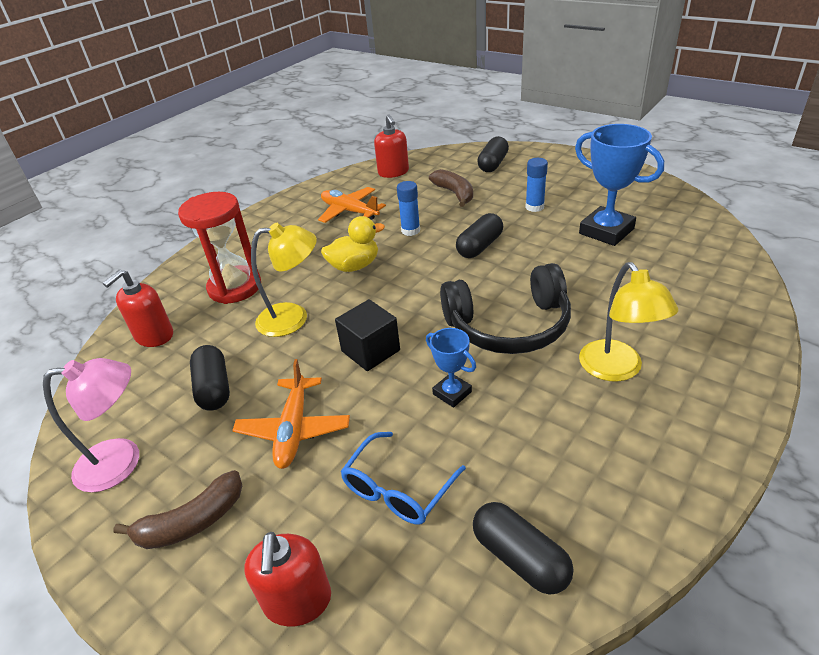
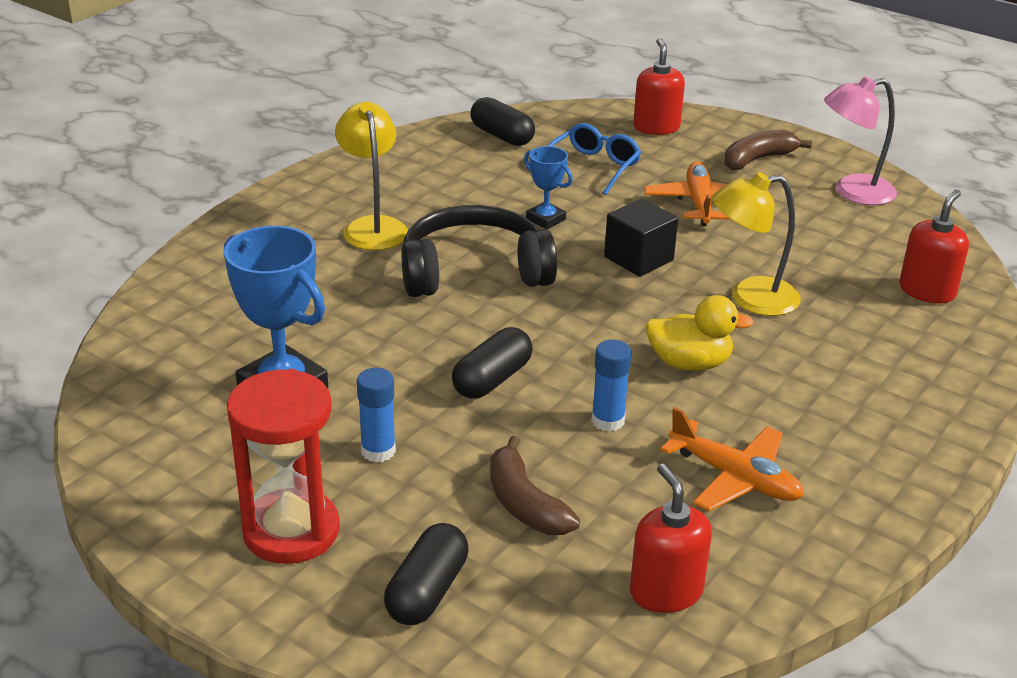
camera: 175 degrees right, 5 degrees down
(214, 388) = (804, 237): black capsule -> none
(235, 287) = (863, 345): red hourglass -> red hourglass (291, 531)
(354, 266) = (689, 363): yellow duck -> yellow duck turned 150 degrees counterclockwise

